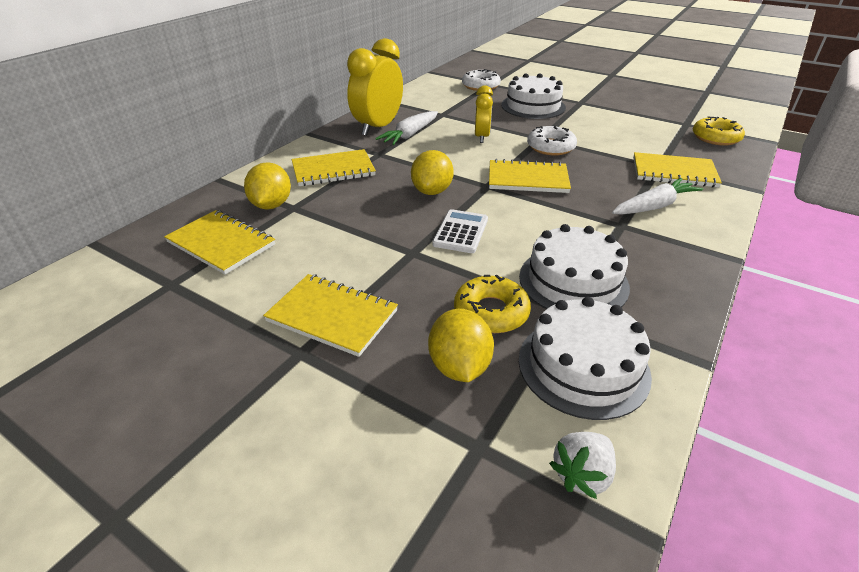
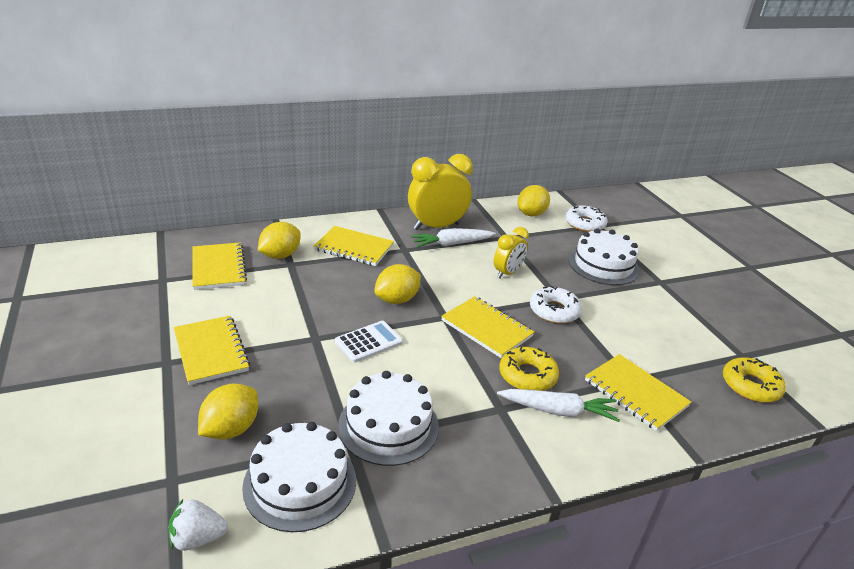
camera: 35 degrees right, 5 degrees down
(435, 93) = (531, 214): none -> yellow lemon
(491, 312) = (300, 409): yellow donut -> yellow donut (527, 375)

